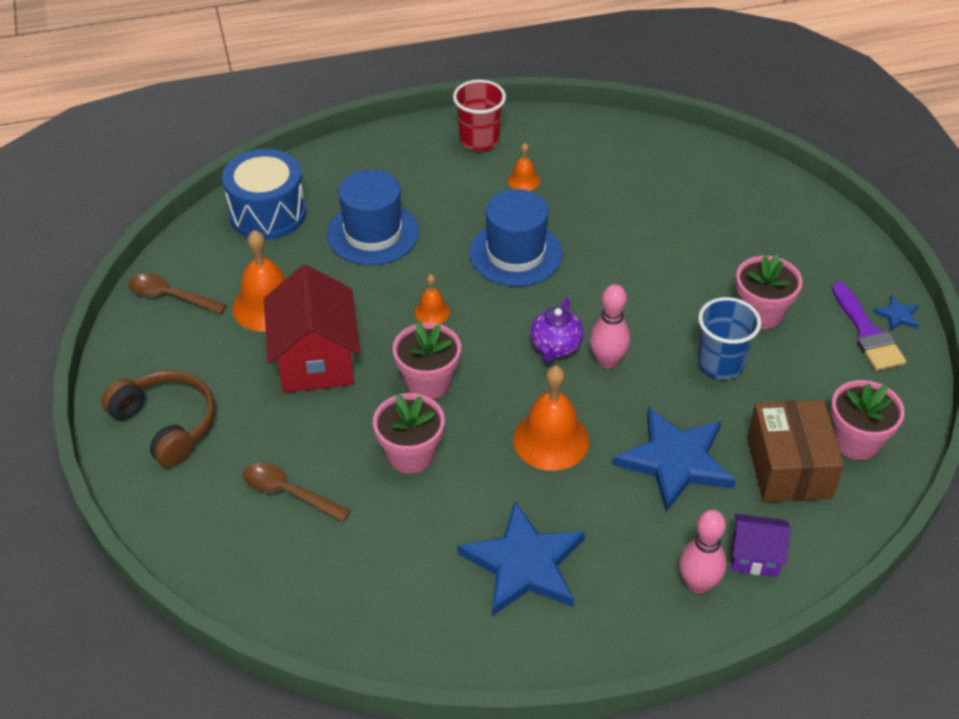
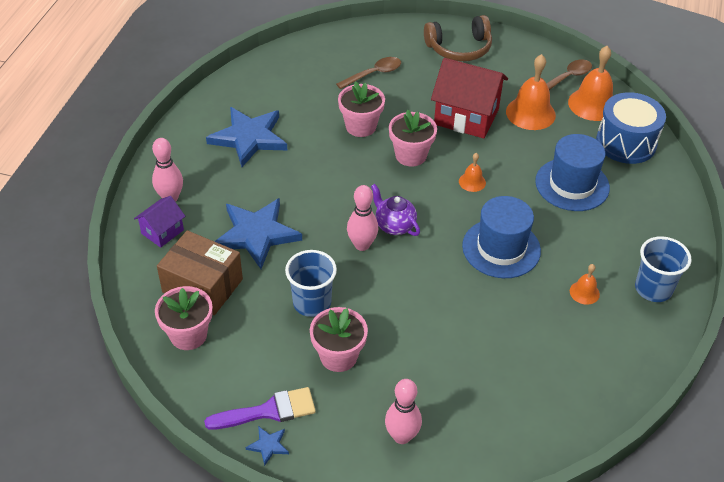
camera: 120 degrees right, 0 degrees up
(479, 140) = (653, 289): red cup -> blue cup
(551, 440) = (321, 187): orange bell -> orange bell (592, 104)
(796, 236) = (402, 436): none -> pink bowling pin
(867, 333) = (268, 411): purple brush -> purple brush turned 150 degrees clockwise

